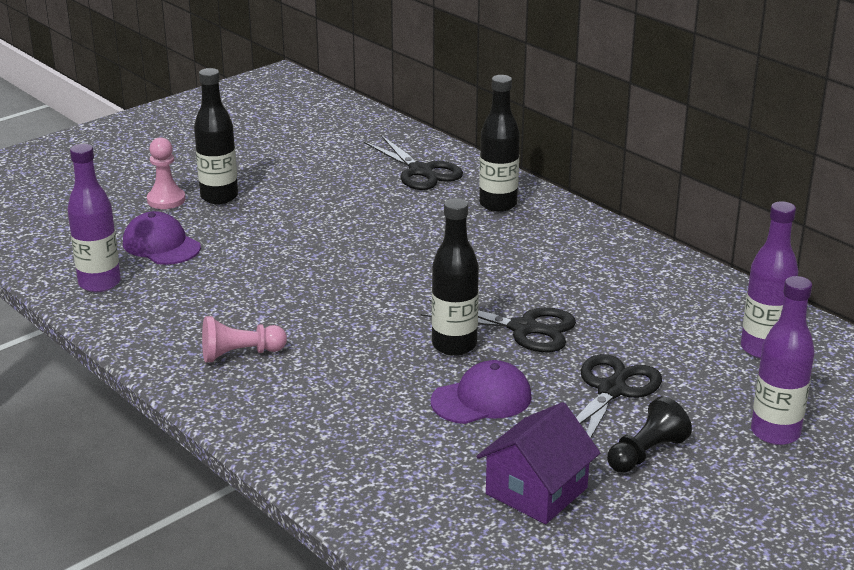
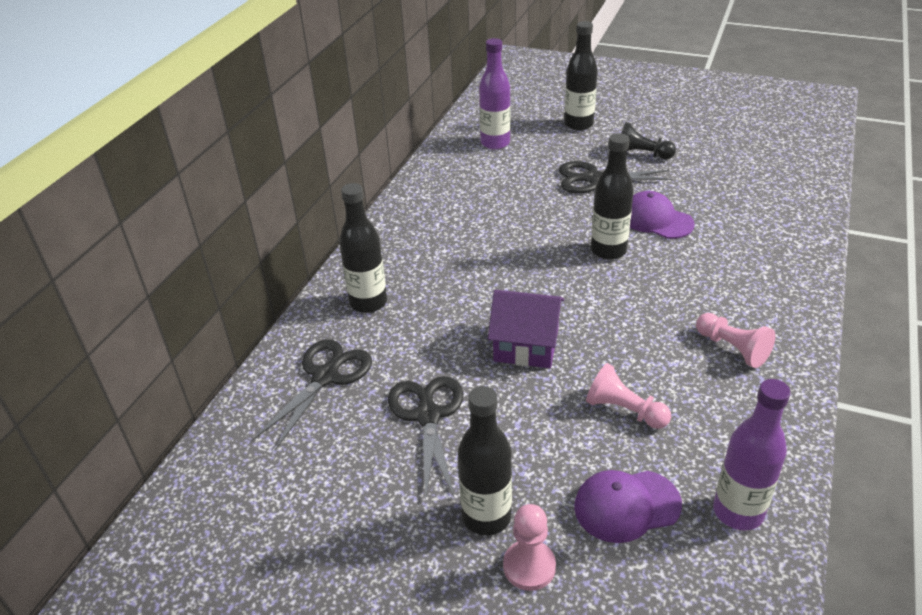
camera: 115 degrees left, 10 degrees up
(161, 245) = (626, 505): purple cap -> purple cap turned 60 degrees clockwise
(240, 275) = (624, 410): none -> pink pawn
(524, 329) = (557, 229): black scissors -> black scissors (428, 416)
(536, 491) = (716, 176): purple house -> purple house (526, 345)
(775, 433) = (578, 124): purple bottle -> black bottle

